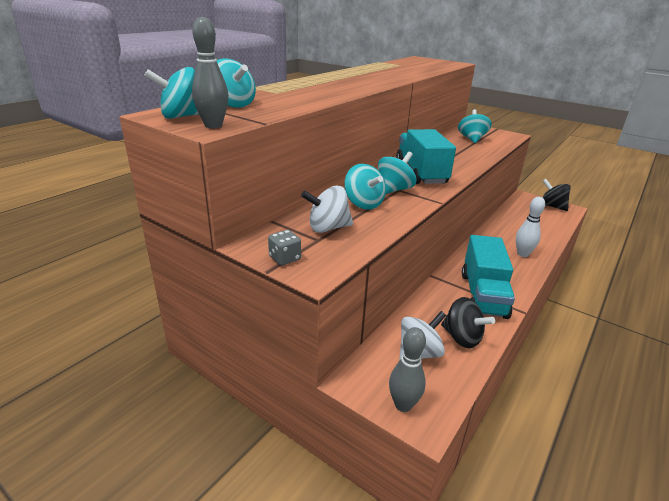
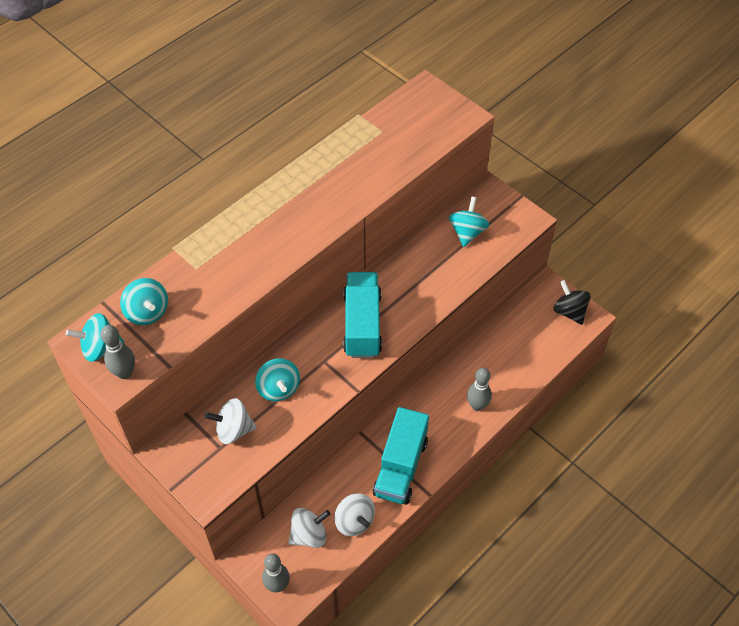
camera: 10 degrees right, 25 degrees up
(284, 258) = (187, 473): grey dice -> none
(394, 190) = (319, 361): turquoise spinning top -> none
(462, 338) = (354, 521): black spinning top -> white spinning top
(522, 254) = (477, 405): white bowling pin -> grey bowling pin

